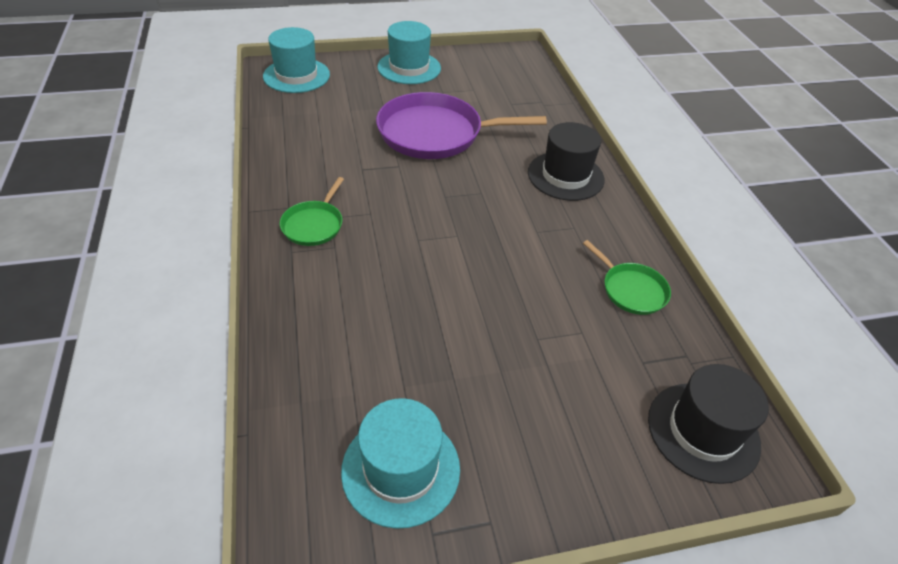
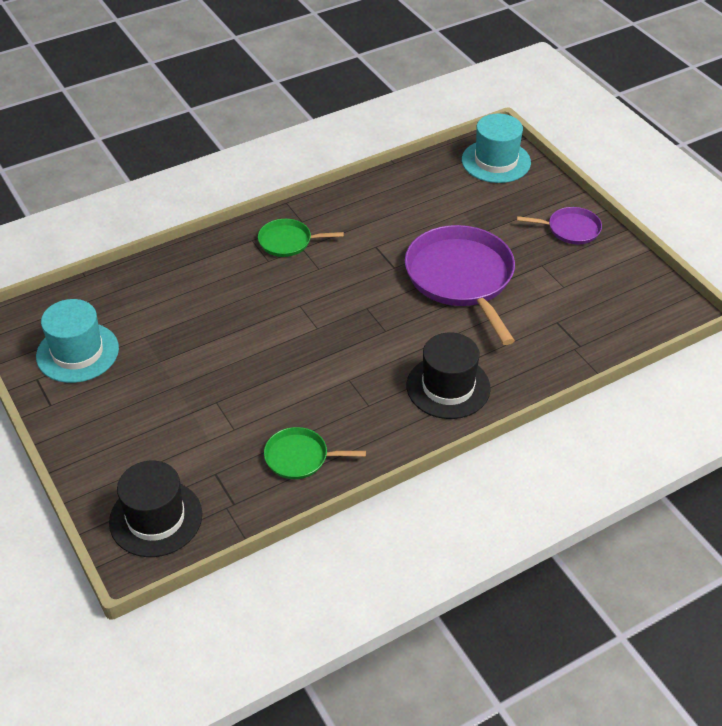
camera: 75 degrees right, 0 degrees up
(409, 68) = (570, 229): turquoise hat -> purple pan
(631, 290) = (300, 457): green pan -> green pan turned 60 degrees clockwise

